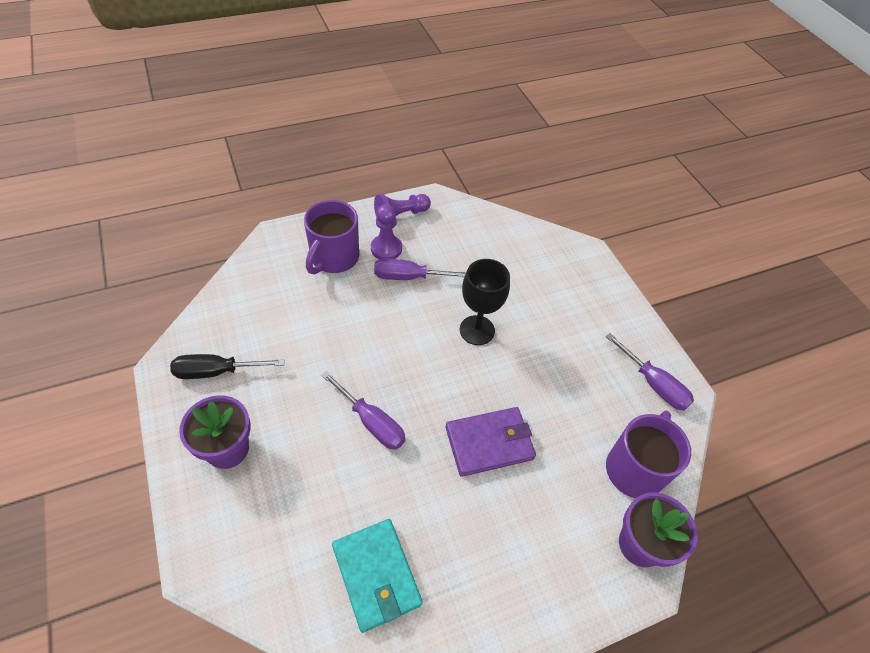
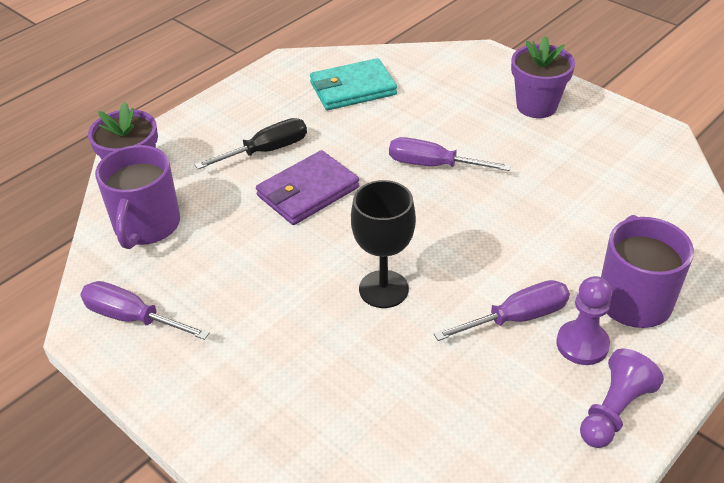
camera: 160 degrees right, 10 degrees down
(217, 371) = (612, 145): black screwdriver -> black screwdriver (266, 151)
(376, 575) = (352, 88): turquoise wallet -> turquoise wallet turned 60 degrees counterclockwise

